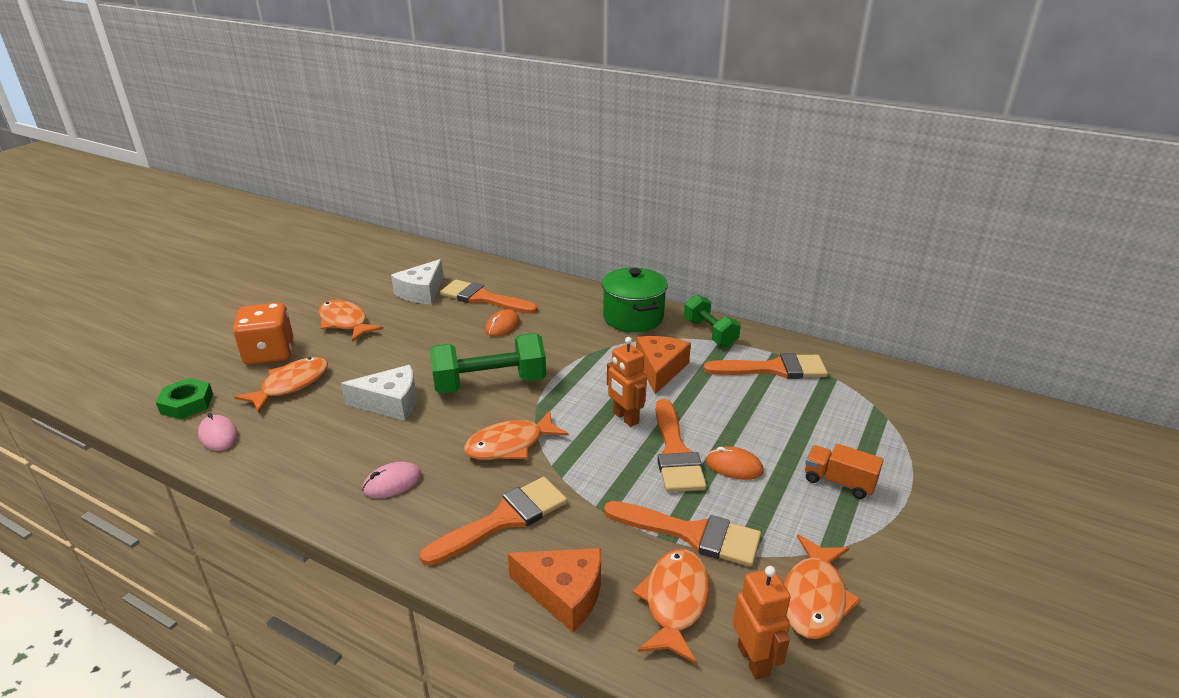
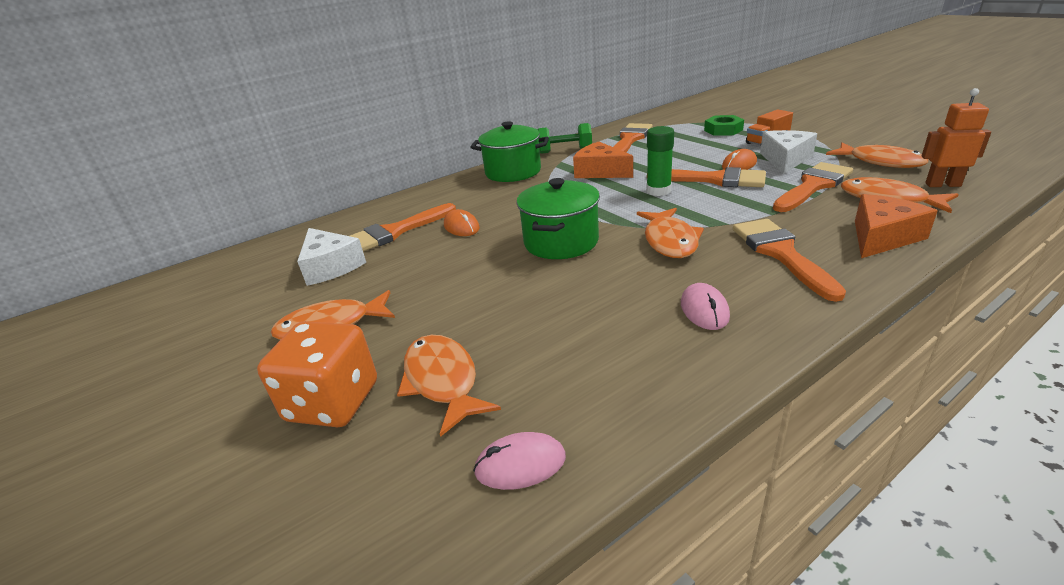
camera: 60 degrees left, 0 degrees up
(187, 403) = (393, 510): green nut -> green nut (723, 130)
(390, 403) = (550, 302): white cheese -> white cheese (785, 159)
(490, 384) = (561, 242): green dumbbell -> green pot
(625, 418) = (658, 191): orange robot -> green glue stick

